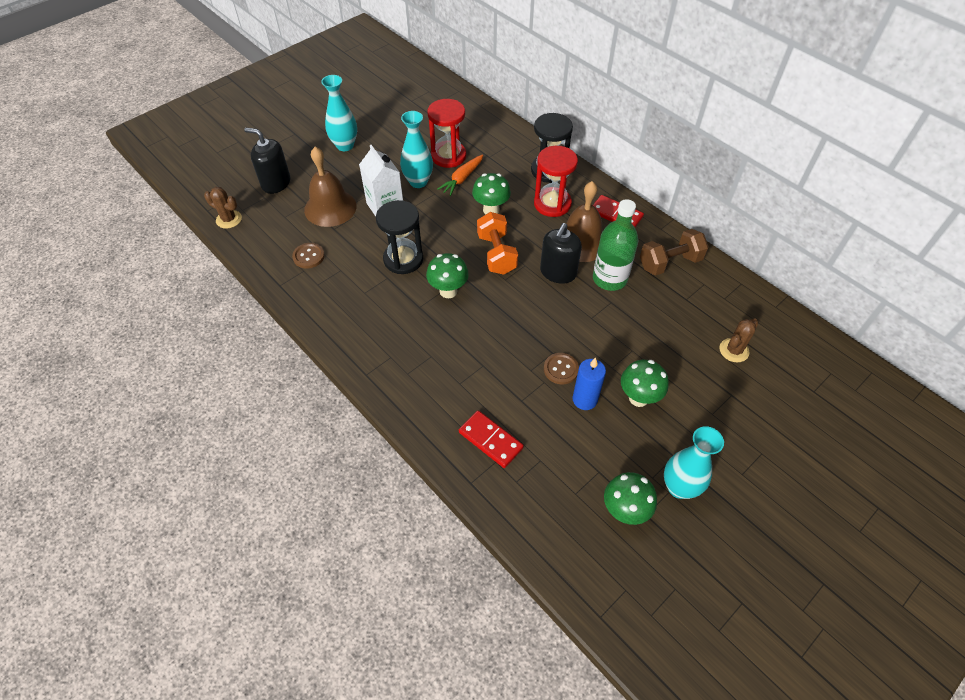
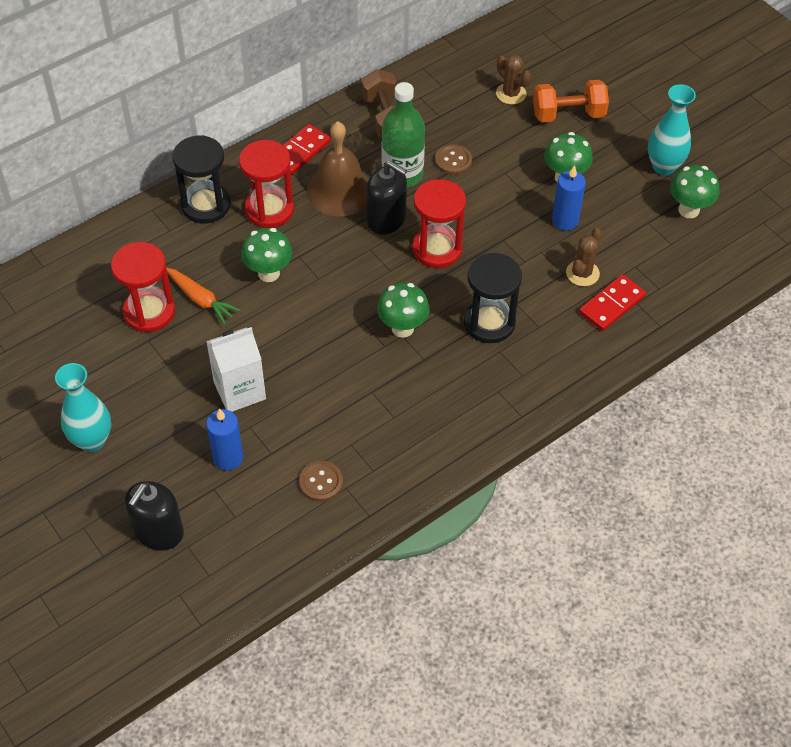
camera: 85 degrees left, 0 degrees up
(229, 219) = (227, 591): brown cactus -> brown cactus (582, 273)
(330, 208) = (228, 458): brown bell -> blue candle
(403, 259) = (342, 373): black hourglass -> black hourglass (489, 322)
(418, 182) = (196, 350): turquoise vase -> none
(496, 254) = (348, 275): orange dumbbell -> orange dumbbell (568, 114)
(533, 307) = (437, 249): none -> red hourglass
(561, 369) = (525, 235): brown button -> brown button (453, 161)

